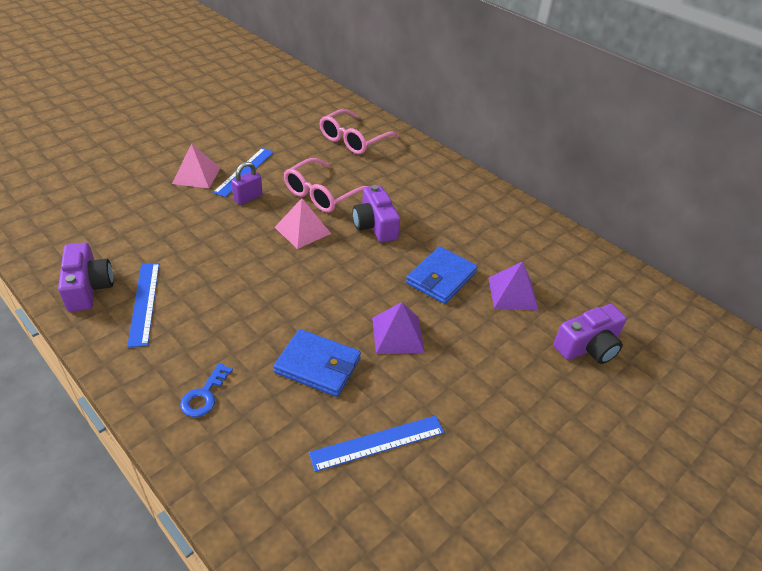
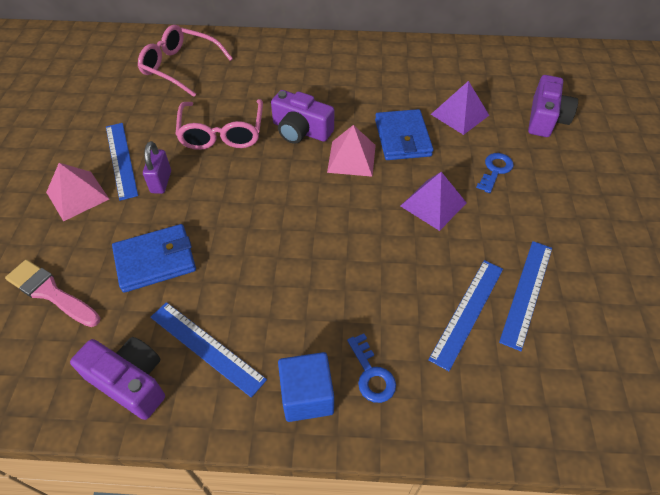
camera: 40 degrees left, 10 degrees up
(117, 215) = (51, 293): none -> pink brush
(154, 373) = (307, 396): none -> blue cube
(303, 230) = (250, 176): pink pyramid -> pink pyramid (351, 158)
(316, 416) = (467, 312): none -> blue ruler
(318, 365) = (415, 274): blue wallet -> blue wallet (155, 260)
(353, 140) = (180, 67): pink glasses -> pink glasses turned 120 degrees clockwise
(482, 349) = (495, 170): none -> blue key

